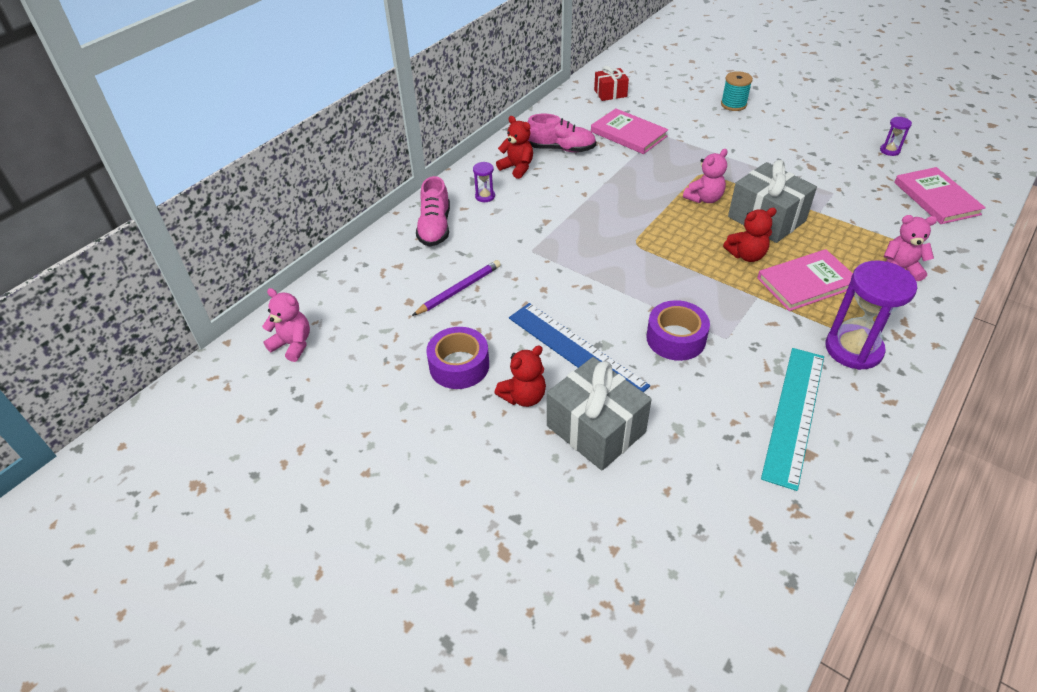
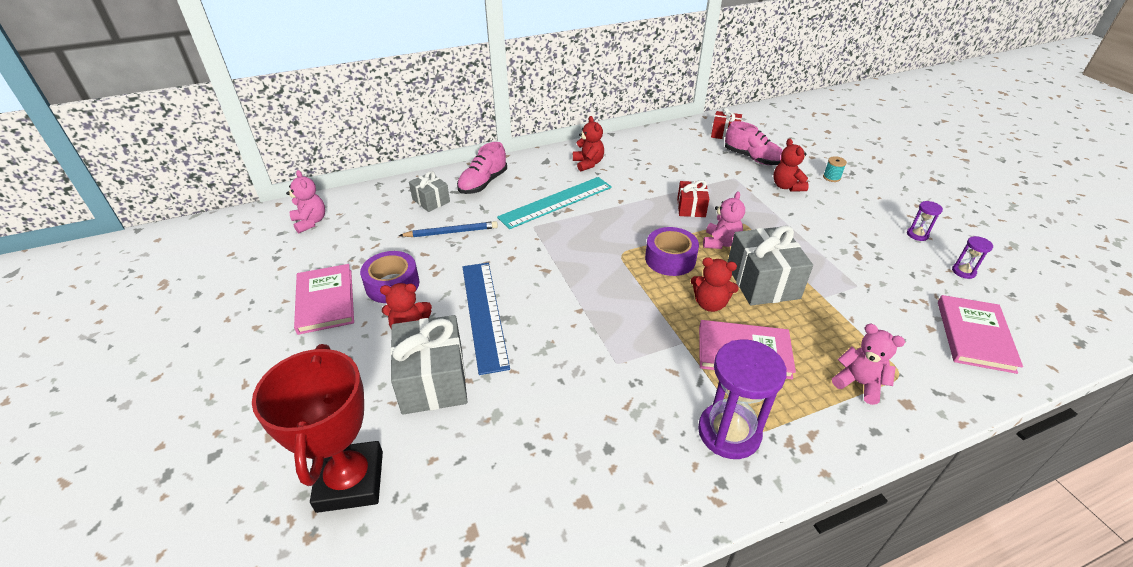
camera: 30 degrees right, 5 degrees down
(401, 267) = (431, 200): none -> grey gift
(459, 290) = (451, 232): purple pencil -> blue pencil
(485, 196) = (542, 175): purple hourglass -> purple hourglass (917, 235)
(561, 149) = (638, 162): pink shoe -> pink shoe (752, 158)
(620, 545) = (350, 481): none -> red trophy
(628, 134) = (707, 169): pink book -> pink book (325, 301)
(651, 176) = (691, 208): none -> red gift
(676, 338) = (573, 342): purple tape -> purple tape (670, 259)
(704, 198) = (720, 242): pink teddy bear -> pink teddy bear turned 60 degrees counterclockwise
(707, 126) = (786, 186): none -> red teddy bear
(733, 104) = (831, 177): turquoise spool -> turquoise spool, size x0.66
(794, 414) = (608, 459): turquoise ruler -> turquoise ruler (556, 202)

